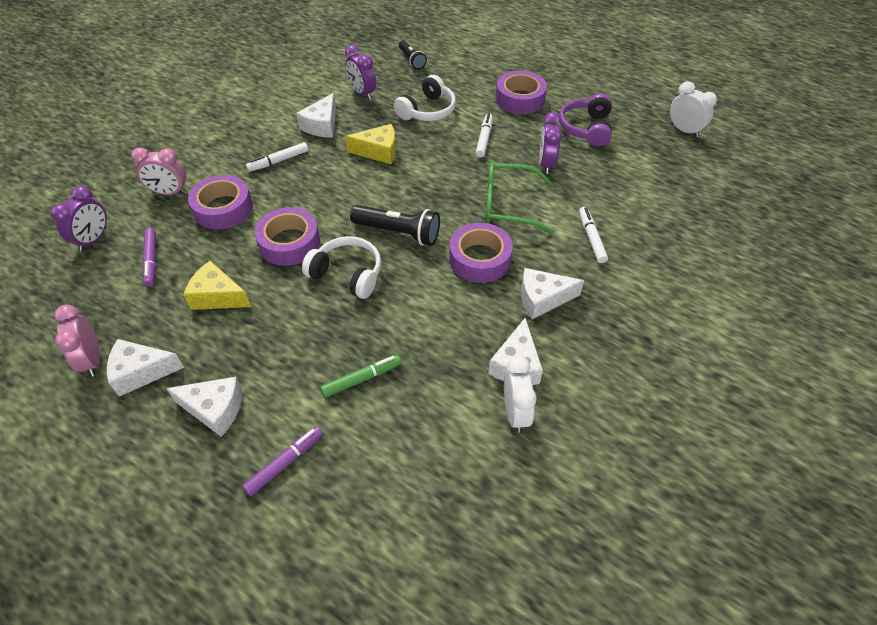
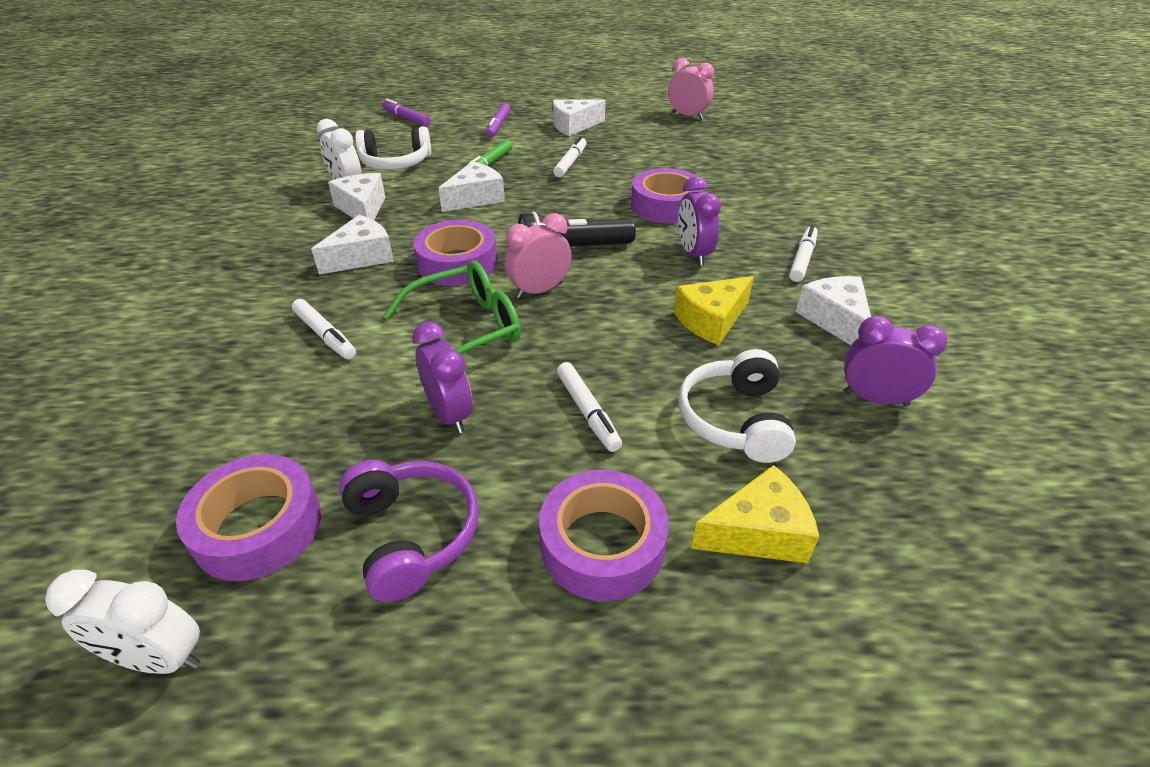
camera: 145 degrees right, 10 degrees down
(93, 239) = (822, 152): purple clock -> purple clock (693, 254)
(141, 372) = (647, 122): white cheese -> white cheese (475, 198)
(151, 260) = (753, 158): purple marker -> purple marker (406, 118)
(169, 192) = (840, 195): pink clock -> pink clock (539, 290)
(217, 296) = (664, 161): yellow cheese -> yellow cheese (758, 532)
(223, 208) = (770, 203): purple tape -> purple tape (258, 526)
(292, 338) = (570, 162): none -> white marker
(347, 274) = (579, 206): white headphones -> white headphones (396, 163)
(411, 60) = (925, 531): black flashlight -> none

